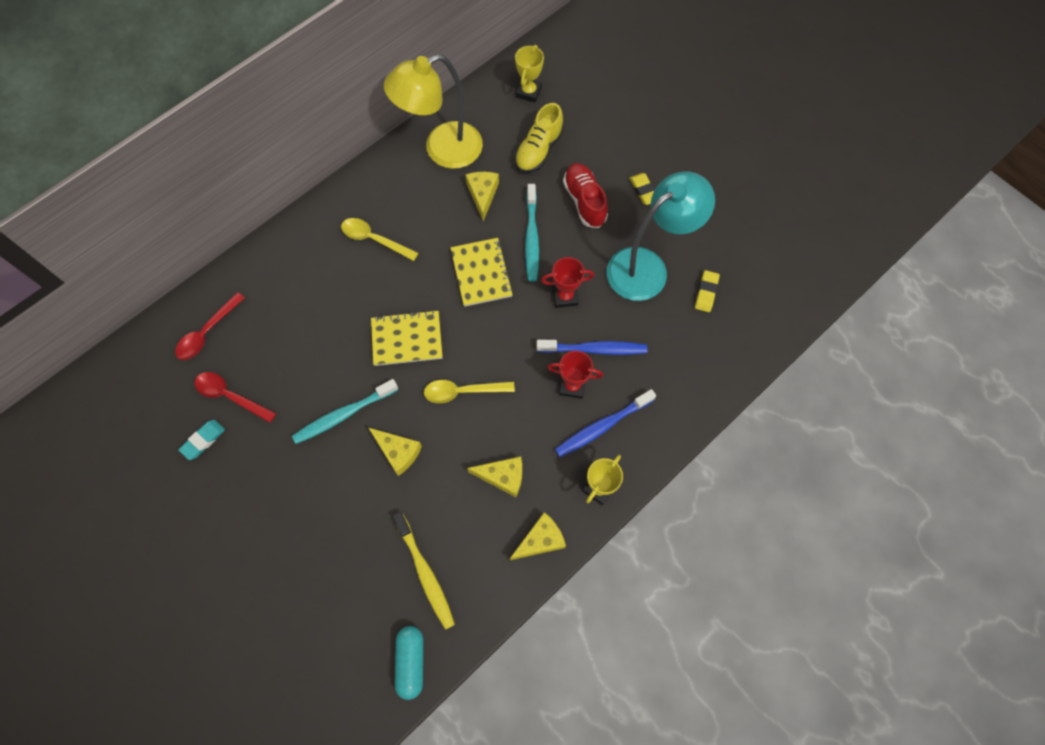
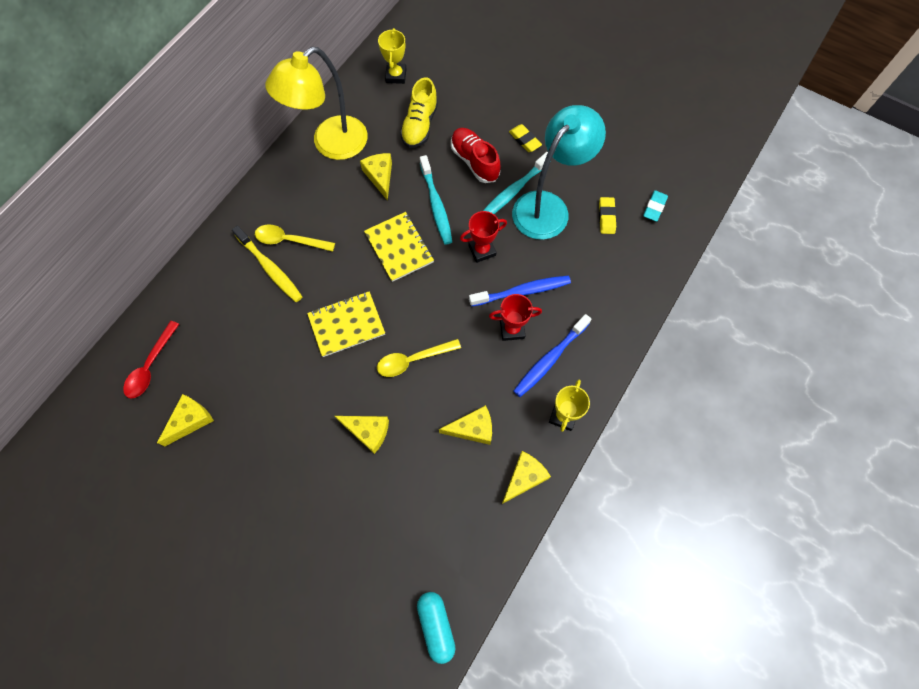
camera: 15 degrees left, 0 degrees up
(203, 440) = (175, 470): turquoise eraser -> turquoise eraser (654, 207)
(230, 396) = (190, 420): red spoon -> yellow cheese
(344, 414) = (306, 410): turquoise toothbrush -> turquoise toothbrush (513, 191)
(425, 573) = (426, 538): yellow toothbrush -> yellow toothbrush (270, 268)

